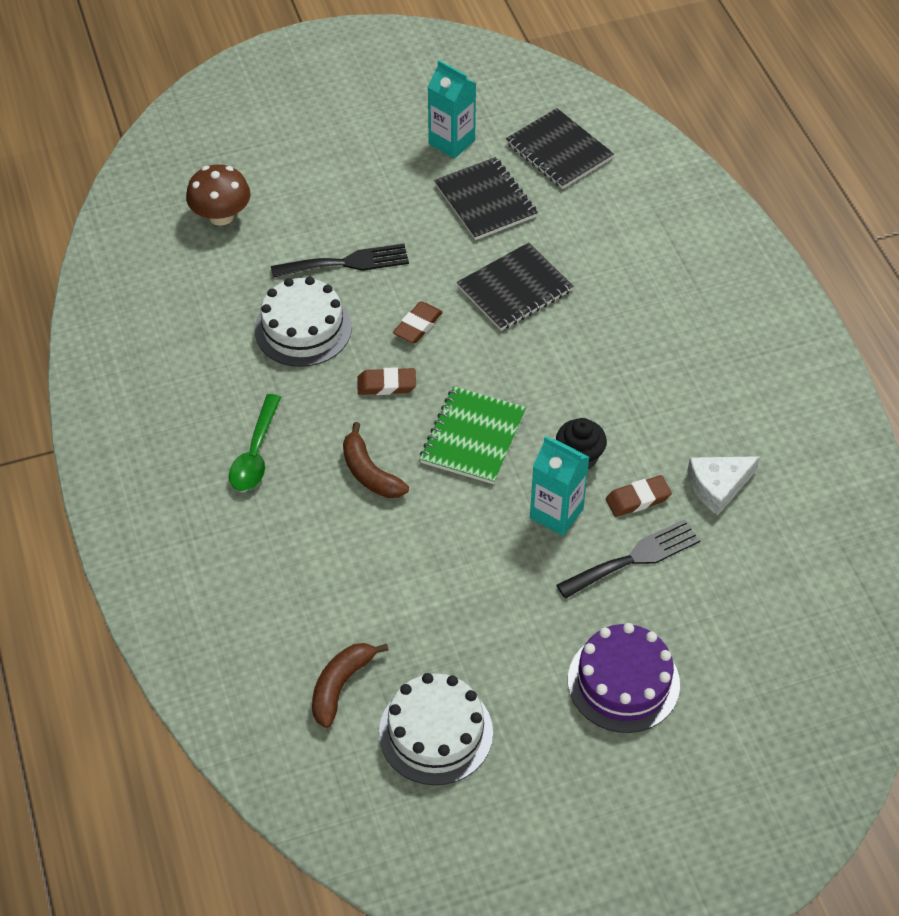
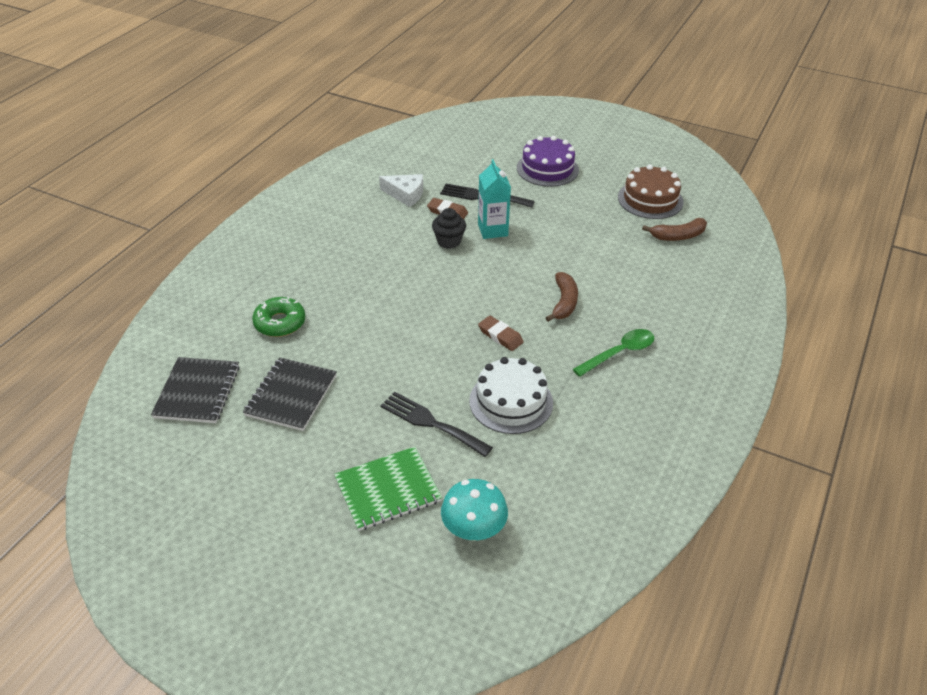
camera: 135 degrees left, 10 degrees down
(221, 216) = (473, 529): brown mushroom -> turquoise mushroom
(418, 325) = (440, 353): brown eraser -> none
(435, 732) = (650, 199): white cake -> brown cake
(451, 142) = (245, 454): turquoise carton -> none
(473, 437) = (488, 282): green notebook -> green notebook (388, 490)
(515, 289) = (358, 333): black notebook -> none
(593, 246) = (280, 323): none -> green donut

